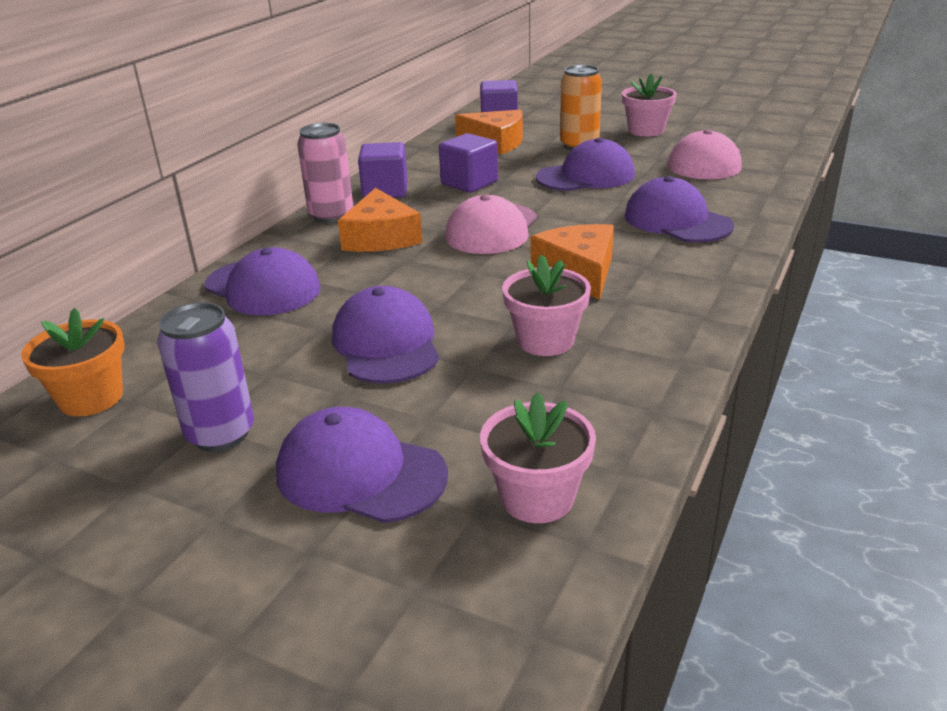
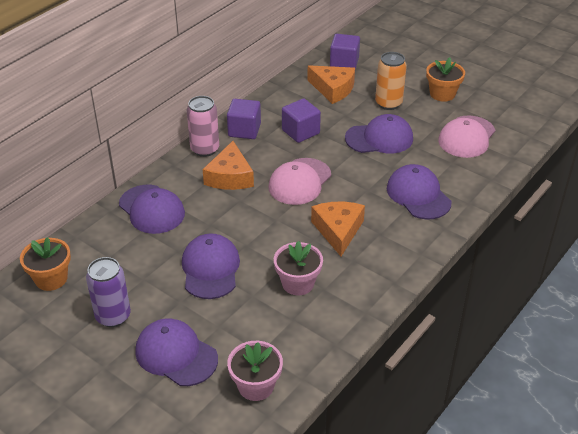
camera: 10 degrees right, 10 degrees up
(646, 130) = (442, 94): pink flower pot -> orange flower pot

